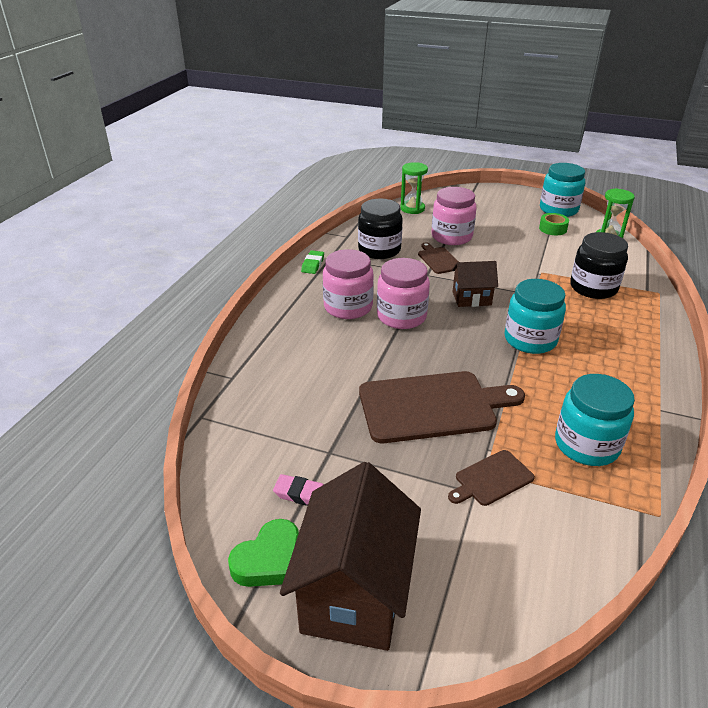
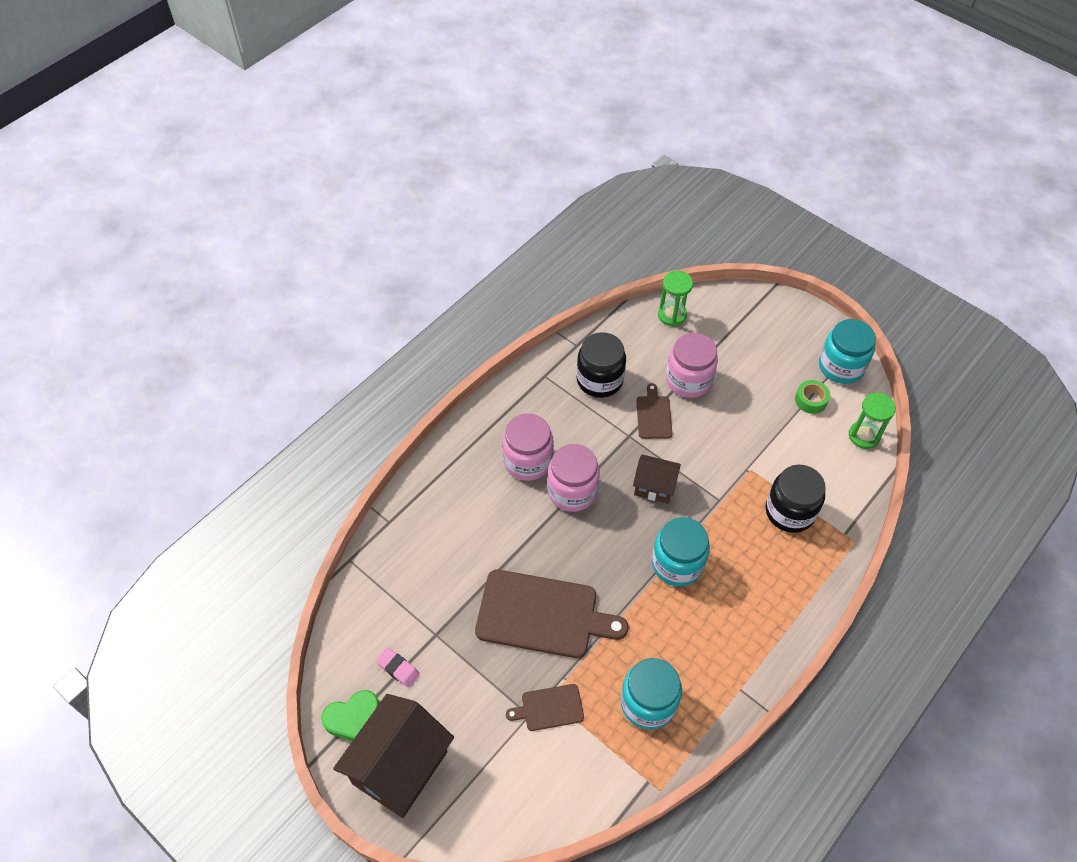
camera: 20 degrees right, 20 degrees up
(313, 265) = (521, 384): green eraser -> none

